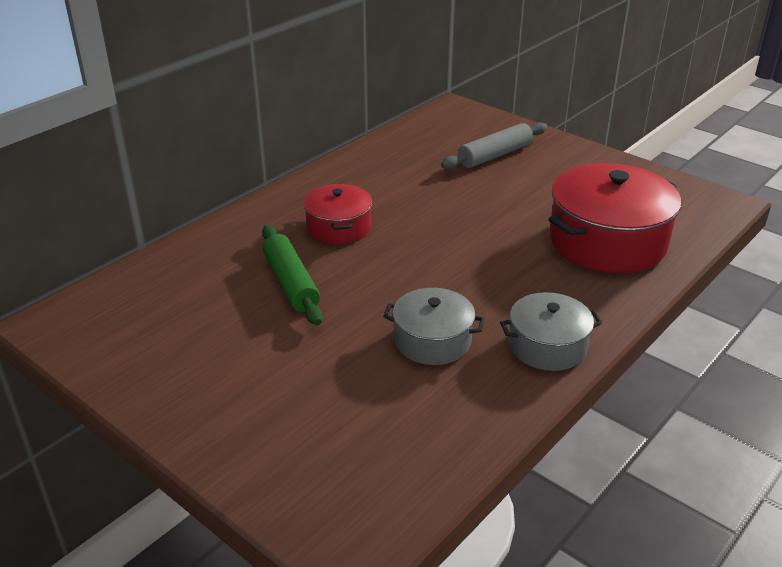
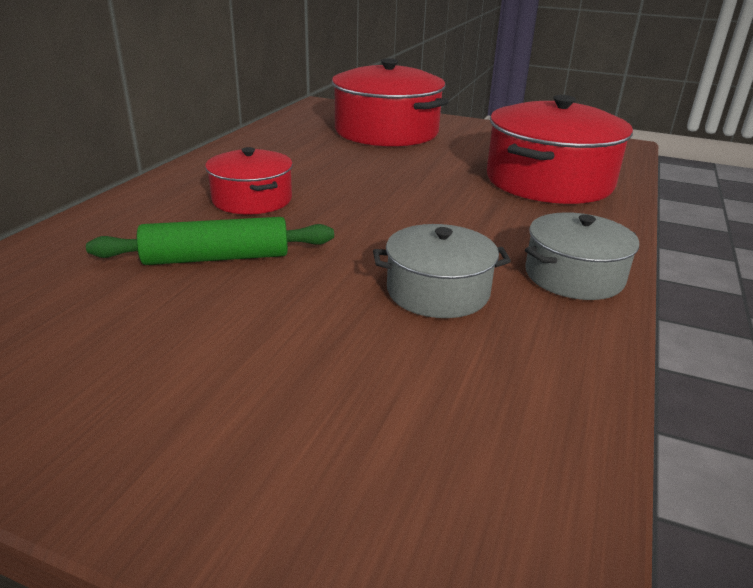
camera: 20 degrees left, 5 degrees down
(291, 283) = (216, 258): green rolling pin -> green rolling pin turned 60 degrees counterclockwise
(495, 155) = (386, 131): grey rolling pin -> red pot

